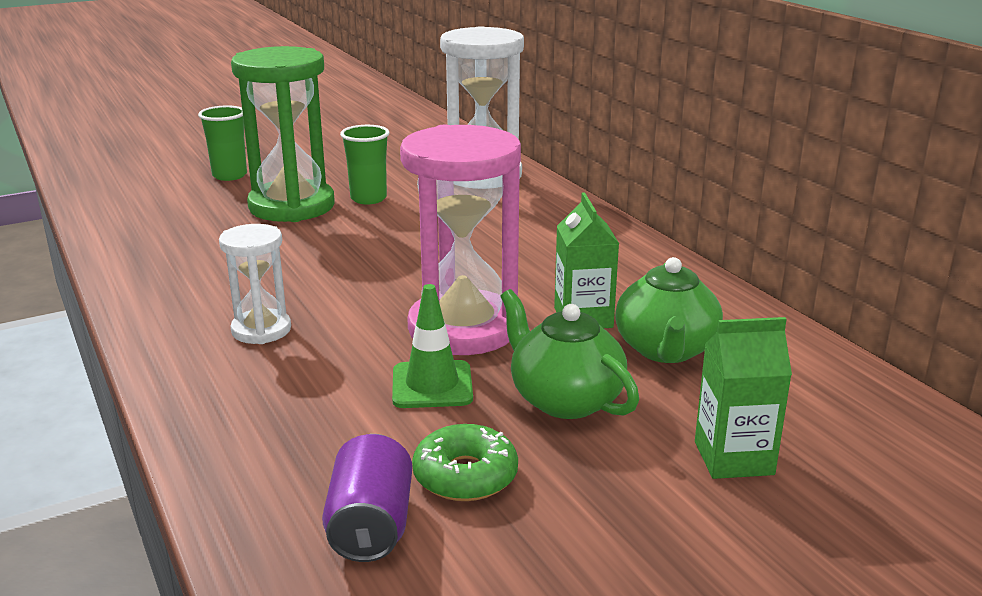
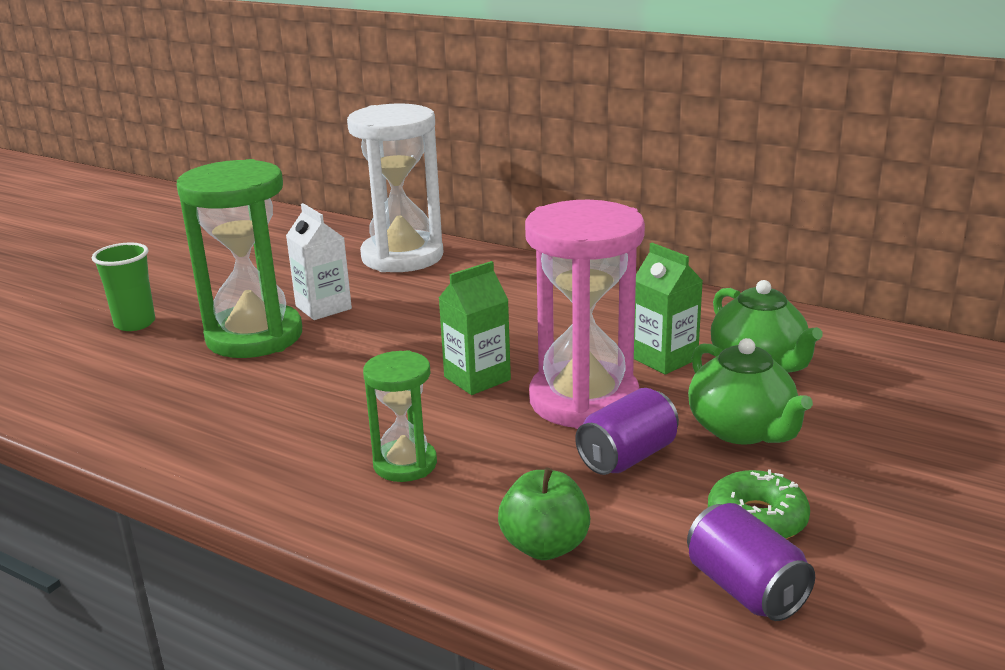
camera: 30 degrees left, 0 degrees up
(261, 330) = (405, 464): white hourglass -> green hourglass
(270, 427) = (545, 546): none -> green apple
(368, 198) = (323, 307): green cup -> white carton
(432, 385) = (627, 457): green traffic cone -> purple can
(564, 399) = (742, 430): green teapot -> green teapot turned 135 degrees counterclockwise
(733, 458) = (911, 429): green carton -> green carton (477, 378)

